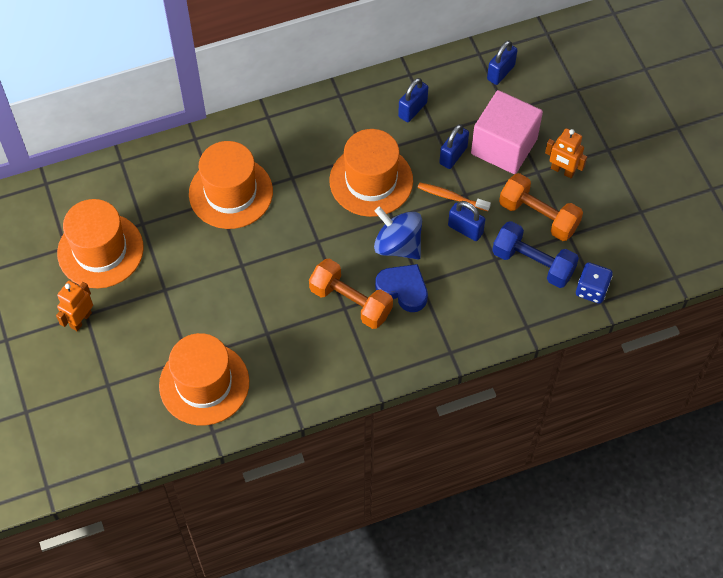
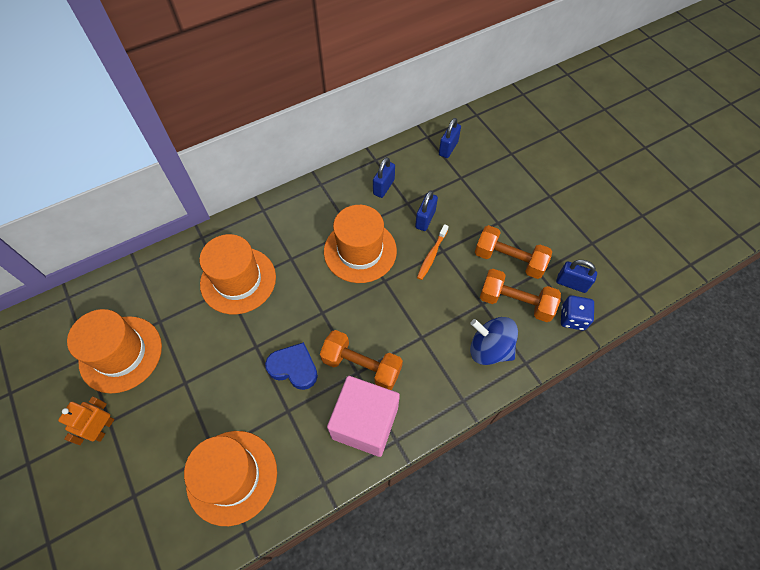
camera: 10 degrees left, 0 degrees up
(398, 245) = (394, 305): blue spinning top -> blue spinning top (489, 348)
(403, 289) = (407, 345): blue heart -> blue heart (294, 368)
(452, 197) = (432, 255): orange toothbrush -> orange toothbrush turned 75 degrees counterclockwise
(465, 229) = (450, 281): blue padlock -> blue padlock (571, 283)
(504, 146) = (465, 206): pink cube -> pink cube (365, 423)
(533, 263) = (515, 302): blue dumbbell -> orange dumbbell
(562, 171) = (518, 218): orange robot -> none

